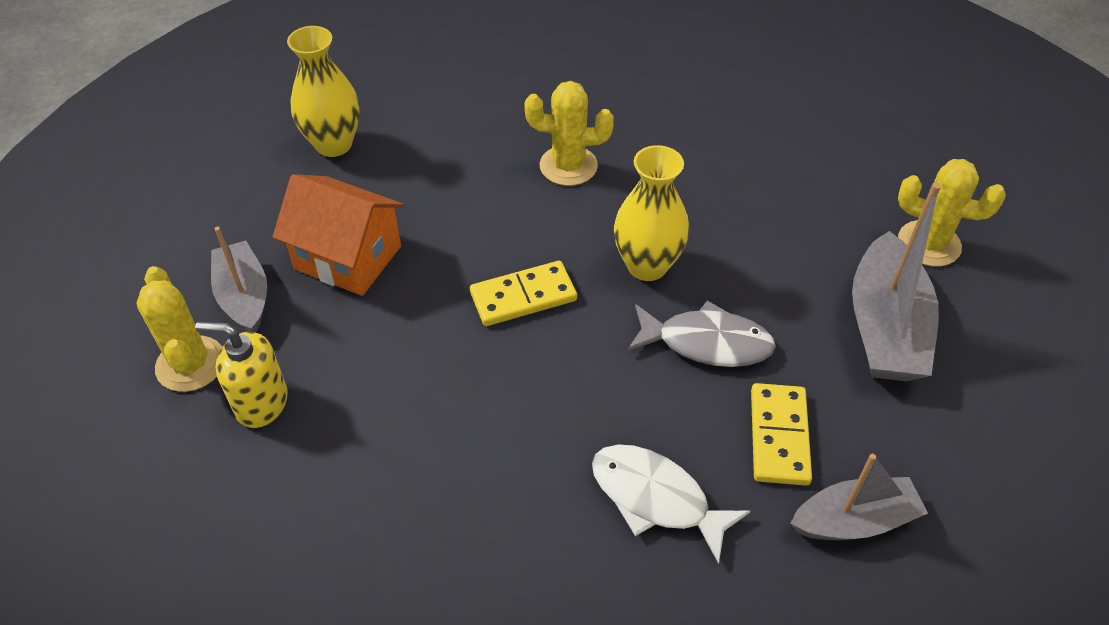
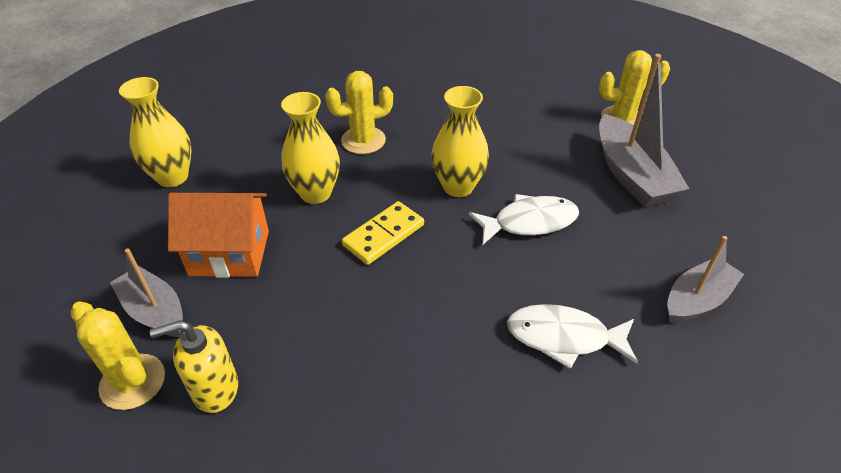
camera: 25 degrees left, 5 degrees down
(476, 216) = (315, 193): none -> yellow vase
(706, 343) = (529, 222): grey fish -> white fish
(779, 436) = (615, 264): yellow domino -> none

